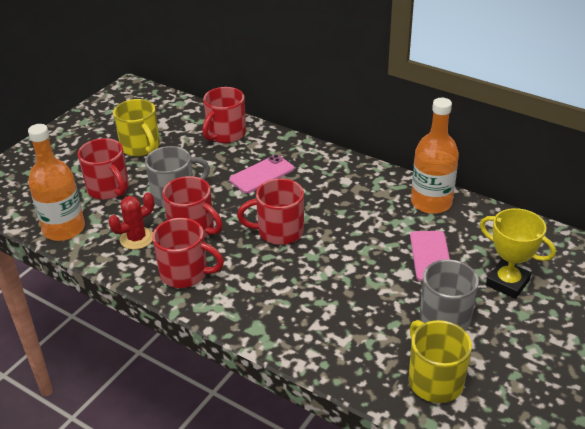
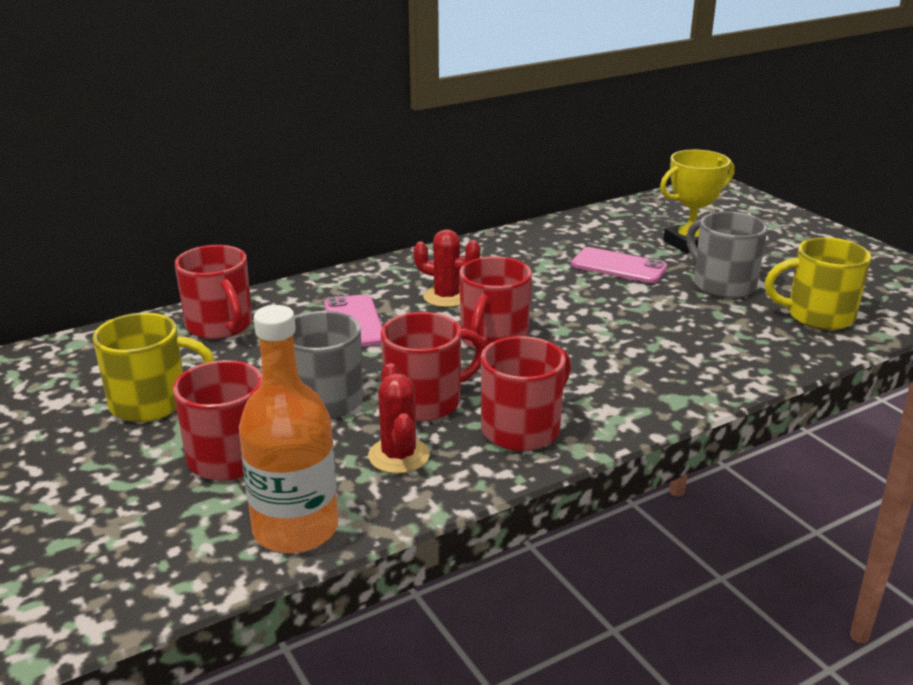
camera: 65 degrees left, 10 degrees down
(320, 196) = (446, 297): none -> red cactus
(431, 202) = (525, 242): orange bottle -> none

